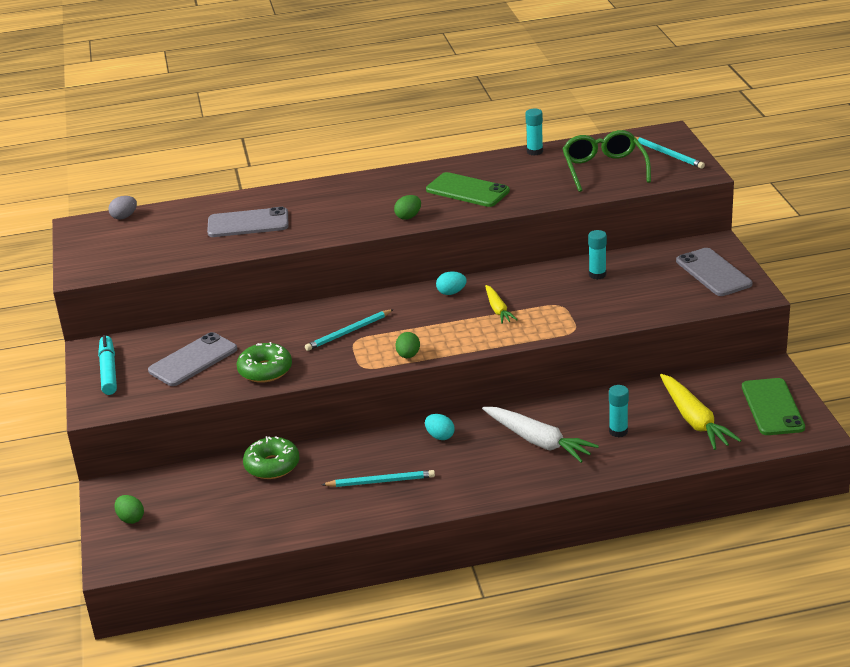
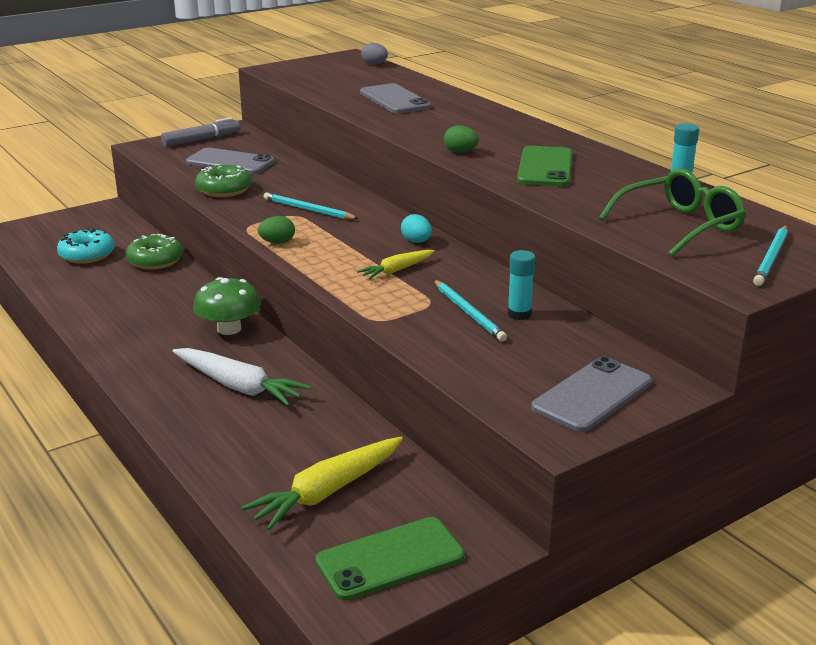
camera: 65 degrees right, 5 degrees down
(108, 371) = (201, 139): turquoise marker -> grey marker
(131, 519) = (66, 224): green egg -> none
(225, 507) = (87, 255): none -> turquoise donut
(380, 481) = (141, 314): turquoise pencil -> turquoise pencil (468, 312)
(440, 436) = (229, 329): turquoise egg -> green mushroom
(538, 441) = (239, 386): white carrot -> white carrot turned 75 degrees counterclockwise
(618, 431) = (278, 436): turquoise glue stick -> none

